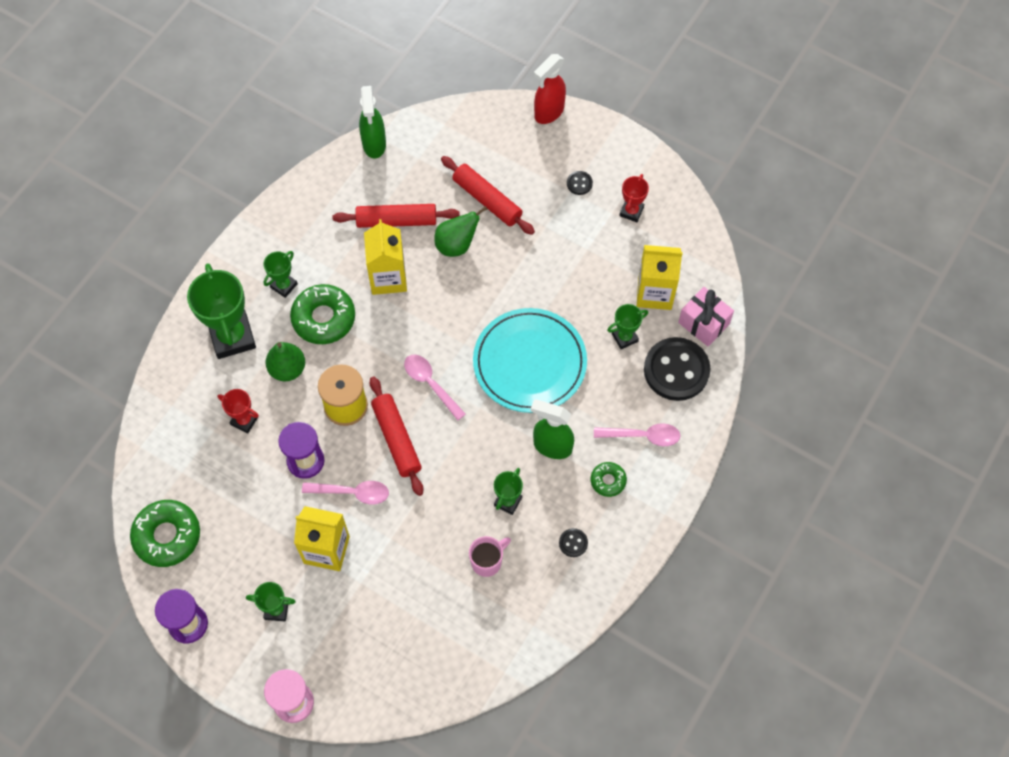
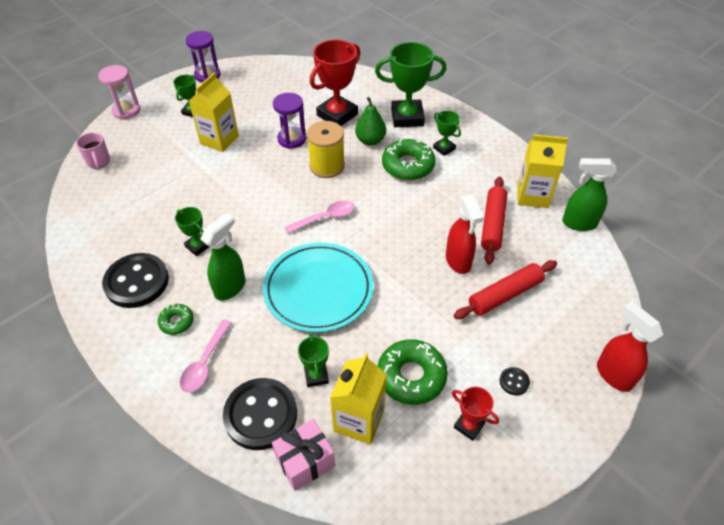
camera: 105 degrees right, 15 degrees down
(167, 536) = (270, 73): green donut -> green donut (411, 376)
(244, 421) = (337, 115): red trophy -> red trophy, size x1.95
(352, 492) = (255, 158): pink spoon -> none
(388, 278) = (435, 209): yellow carton -> yellow carton (532, 196)
(396, 439) = (286, 189): red rolling pin -> none
(457, 245) = (458, 261): green pear -> red spray bottle
(487, 561) = (156, 223): pink mug -> pink mug (98, 162)
(573, 543) = (137, 282): black button -> black button, size x2.39

